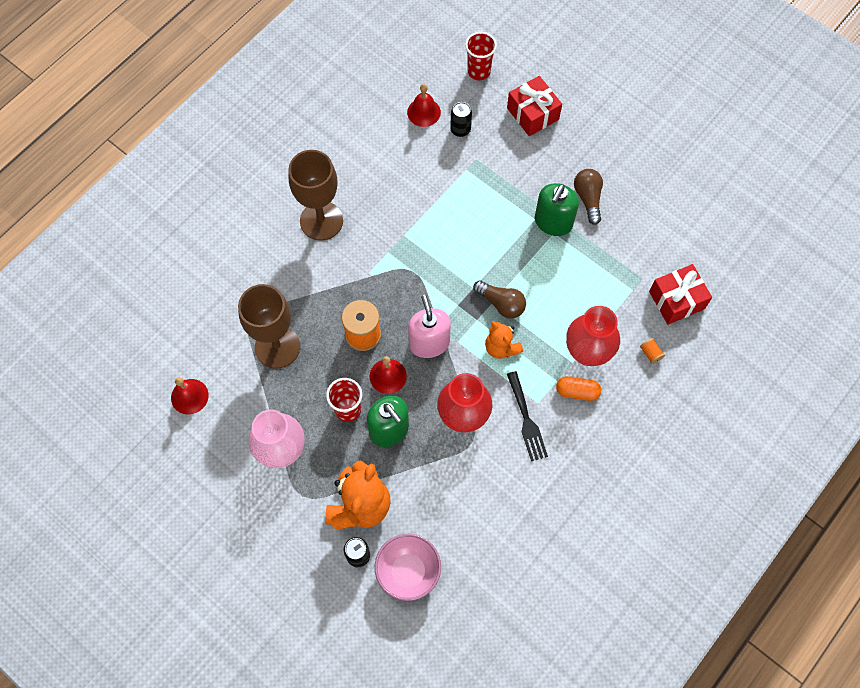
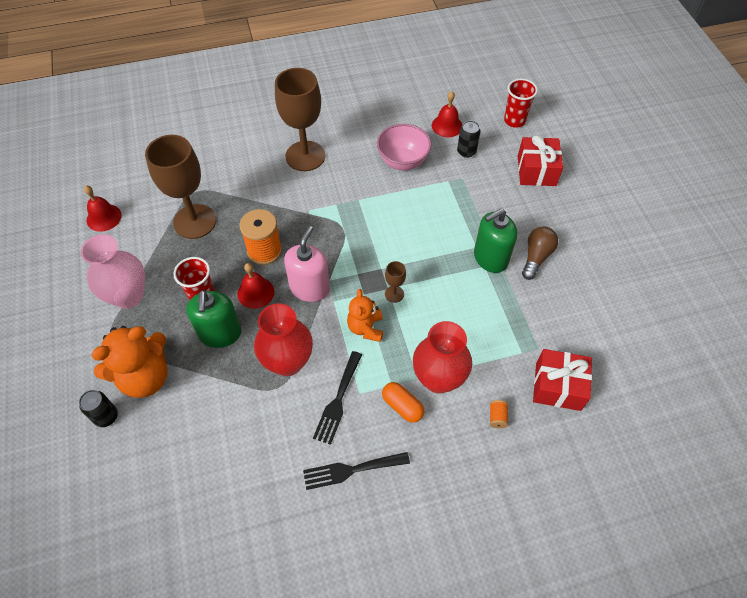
camera: 35 degrees right, 10 degrees down
(408, 571) = (131, 459): pink bowl -> pink bowl (403, 162)
(501, 304) = (394, 294): brown light bulb -> brown goblet
(577, 464) = (351, 470): none -> black fork

